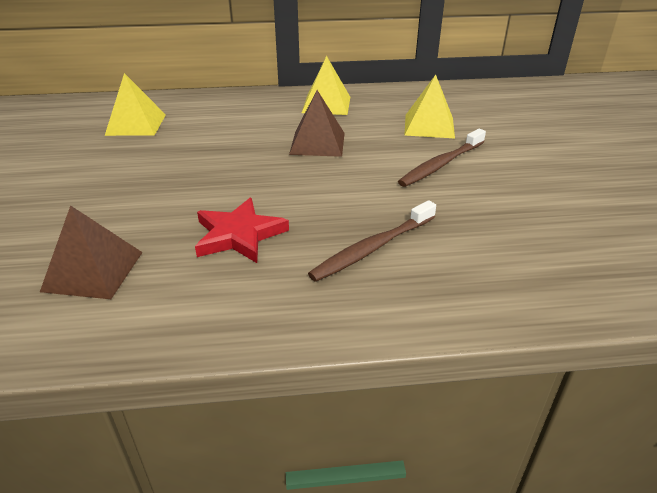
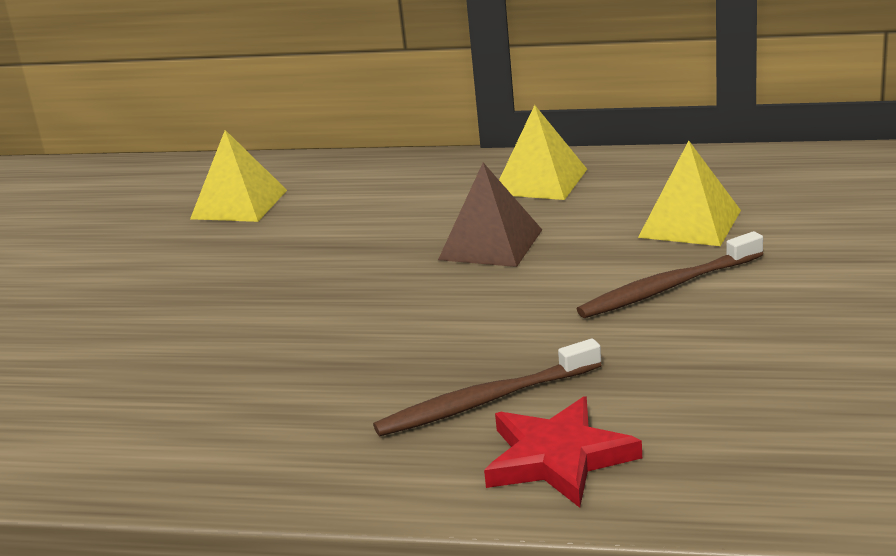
camera: 20 degrees right, 10 degrees down
(93, 271) = (110, 399): brown pyramid -> none
(239, 235) = (310, 369): red star -> red star (558, 458)

